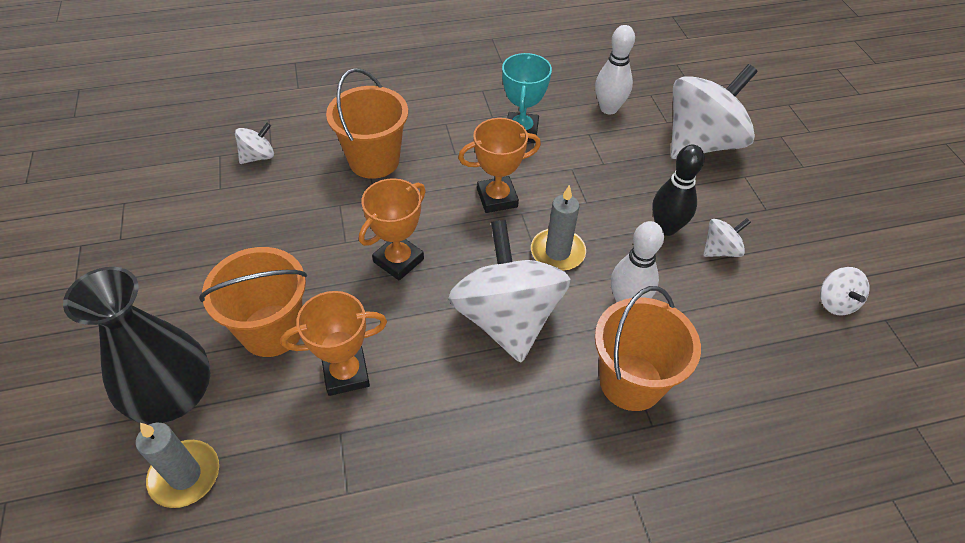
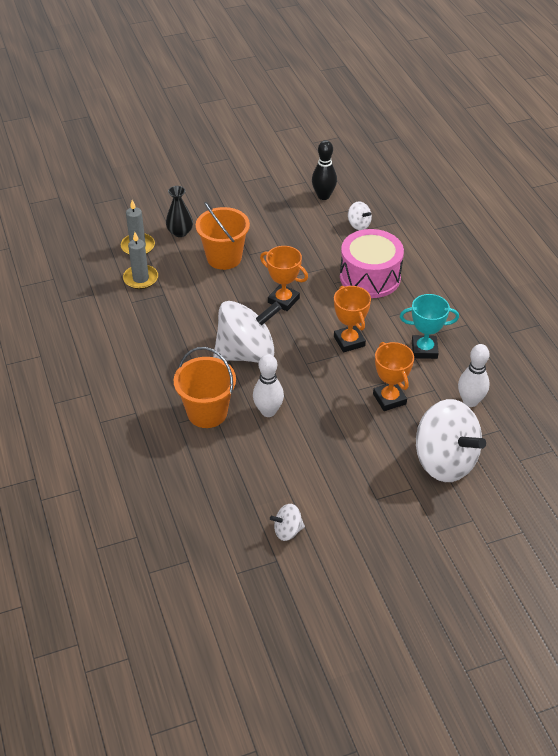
camera: 85 degrees right, 5 degrees down
(173, 395) = (180, 232): black vase -> black vase, size x0.57
(346, 373) = (199, 290): orange trophy -> orange trophy (389, 399)
(374, 160) = (370, 277): orange bucket -> pink drum
(557, 252) = (305, 375): grey candle -> grey candle (140, 278)
(666, 228) = (341, 434): black bowling pin -> black bowling pin (323, 196)
(720, 250) = (326, 465): white spinning top -> none

